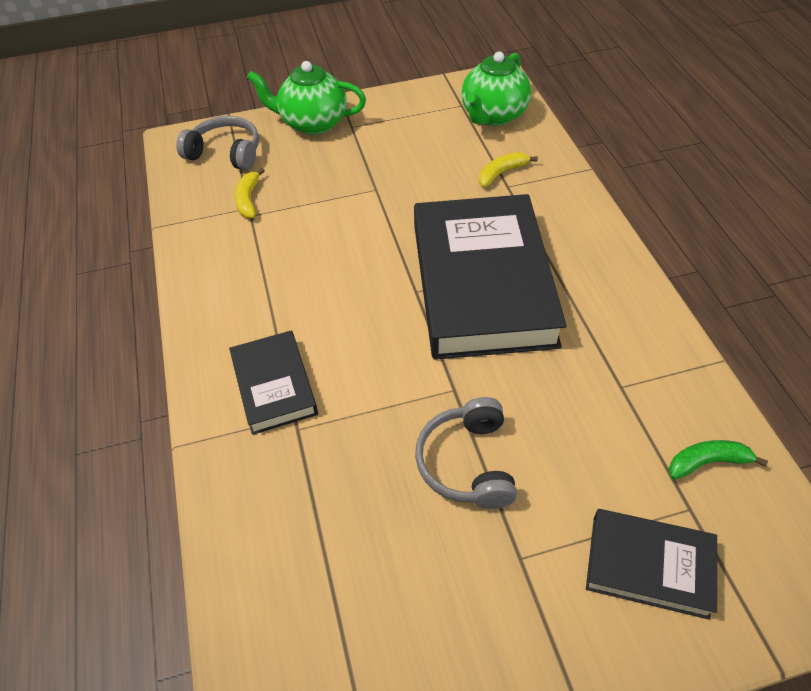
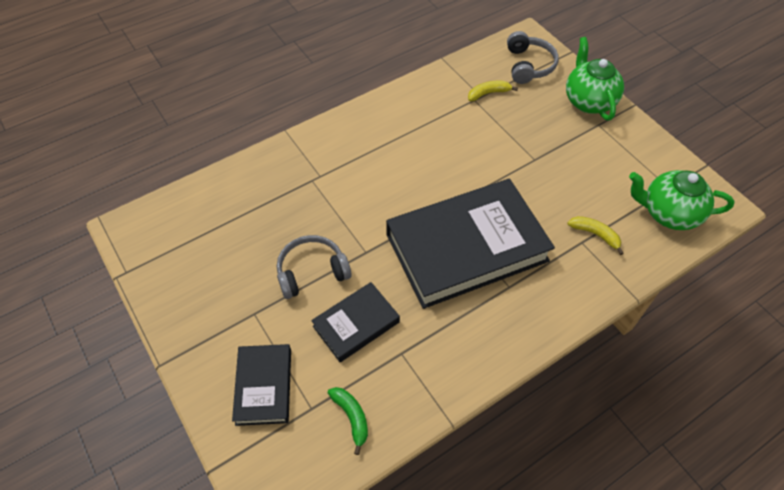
camera: 70 degrees right, 5 degrees up
(274, 385) = (339, 159): black book -> black book (356, 324)

